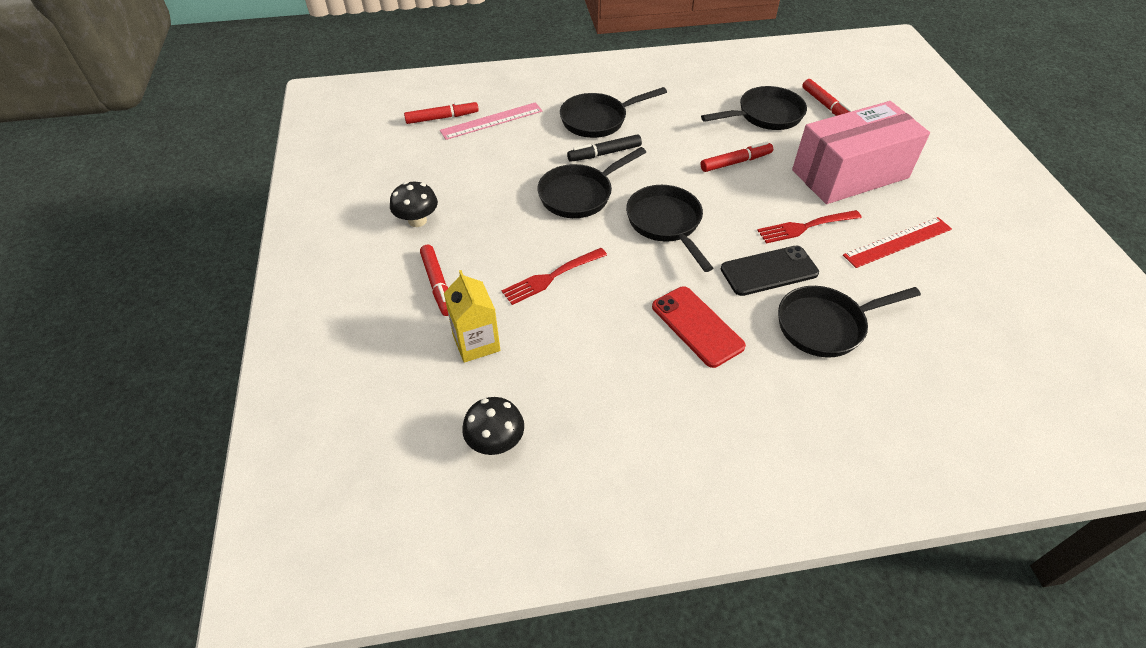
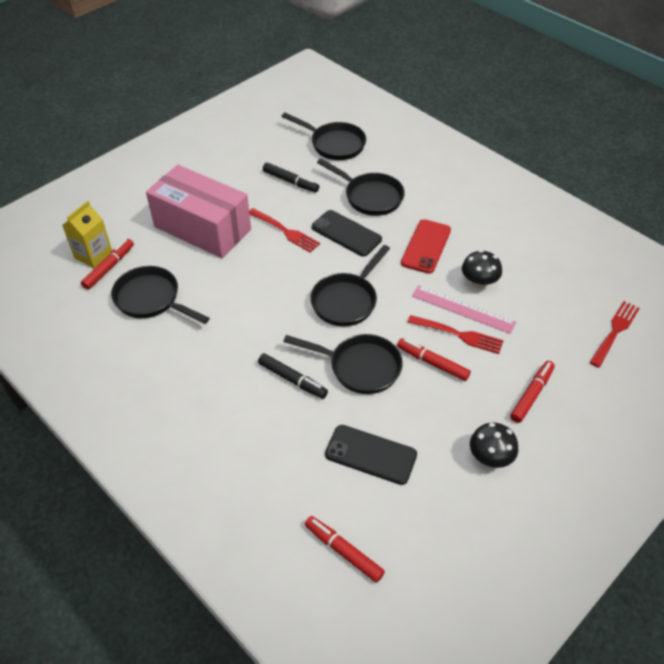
camera: 125 degrees left, 0 degrees up
(427, 410) = (614, 332): none -> red fork
(476, 343) = (549, 340): yellow carton -> yellow carton (93, 255)
(491, 121) = (313, 500): pink ruler -> pink ruler (463, 309)
(494, 161) = (371, 454): none -> black phone
(495, 441) = (594, 290): black mushroom -> black mushroom (479, 282)
(598, 120) = (244, 412): black pan -> black pan (334, 144)
(735, 162) = (237, 292): red marker -> red marker (432, 363)
(898, 242) = (264, 188): red ruler -> none
(899, 269) = (290, 181): none -> black marker

